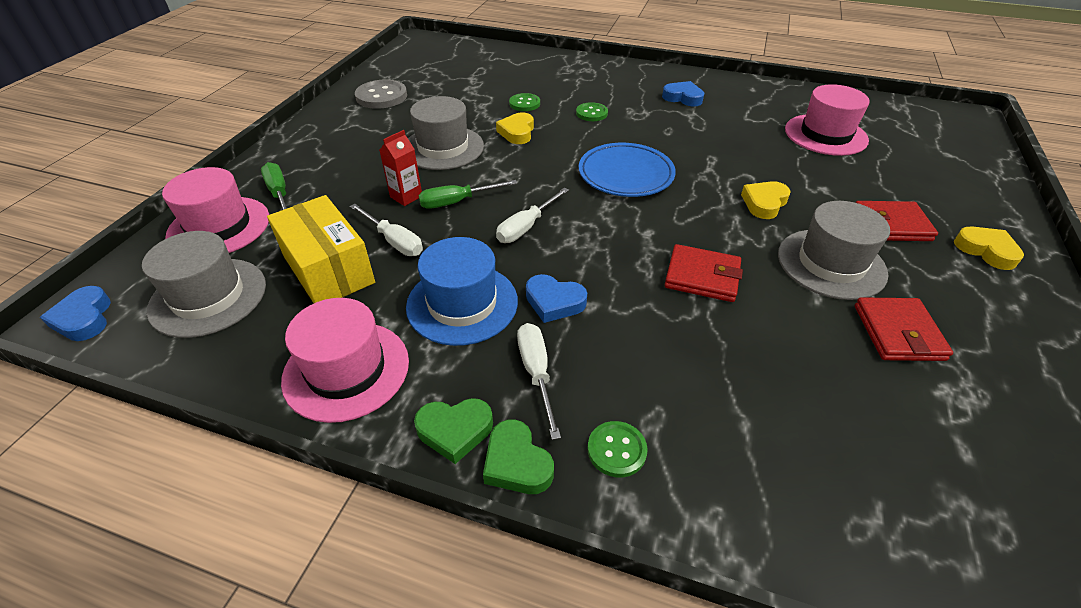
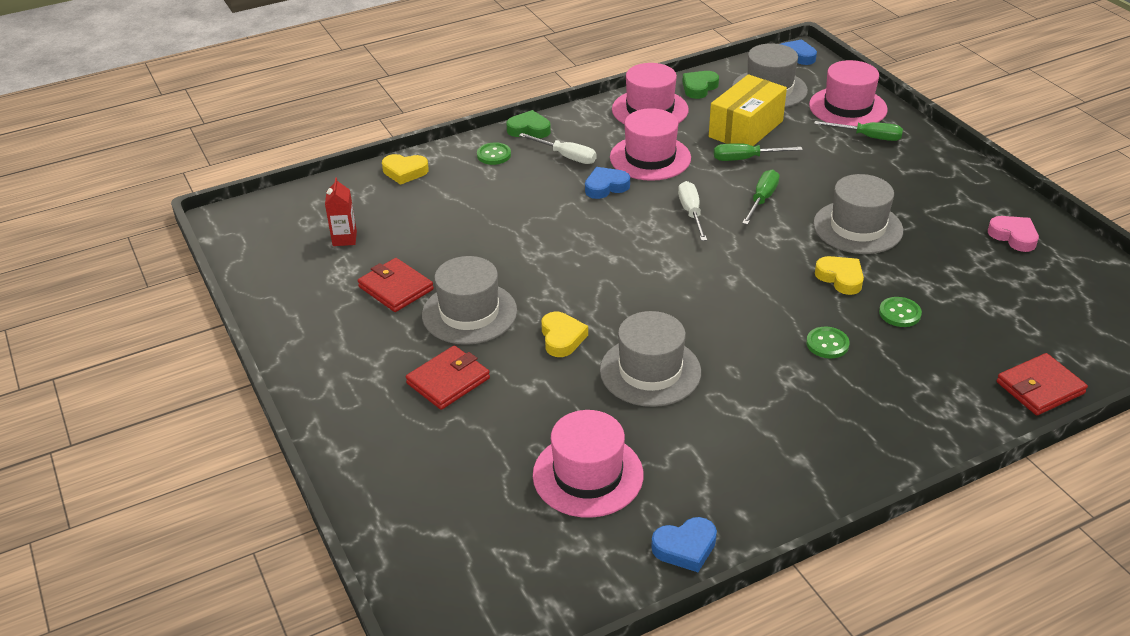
camera: 135 degrees right, 5 degrees down
(328, 269) = (746, 129): yellow box -> yellow box turned 60 degrees counterclockwise
(381, 96) = (1013, 236): grey button -> pink heart
(394, 241) = (746, 159): white screwdriver -> green screwdriver
(406, 196) = (798, 182): red carton -> red carton (344, 239)
(455, 431) = (569, 122): green heart -> green heart (699, 88)
(462, 303) = (650, 158): blue hat -> pink hat
(625, 174) = (695, 295): blue plate -> none
(683, 98) = (787, 434): blue heart -> blue heart (685, 548)
(702, 276) = (543, 251): red wallet -> red wallet (1040, 388)
(722, 155) = (650, 371): none -> grey hat
(986, 251) = (360, 400): yellow heart -> yellow heart (405, 172)

